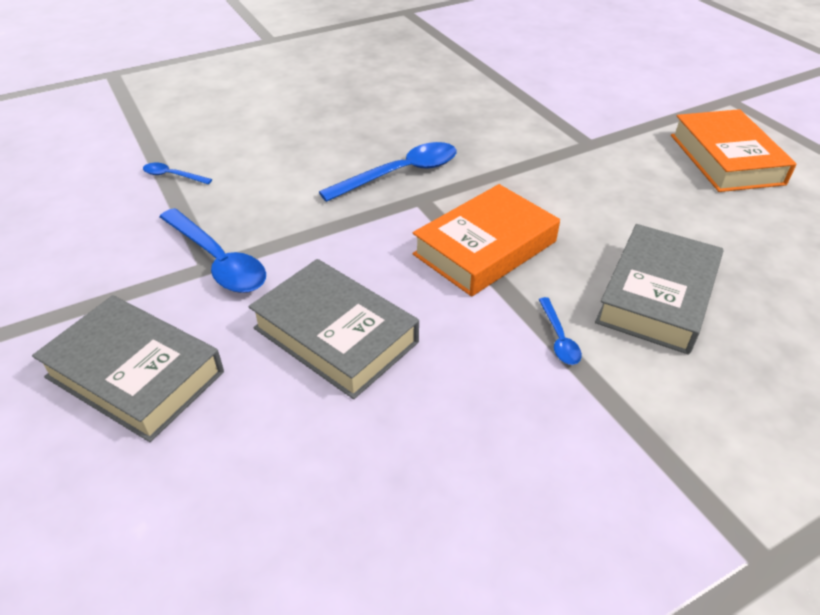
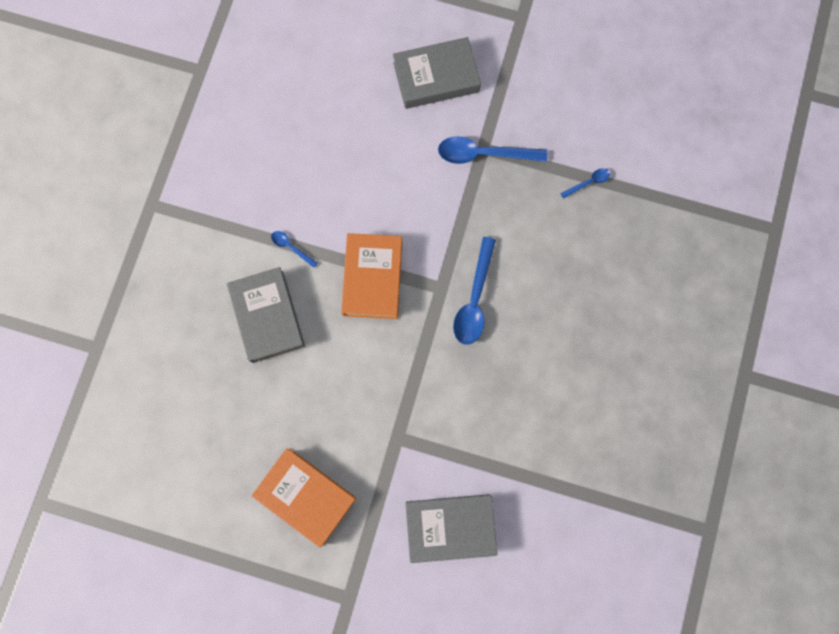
camera: 135 degrees right, 35 degrees up
(336, 335) = (383, 164): grey book -> grey book (450, 527)

